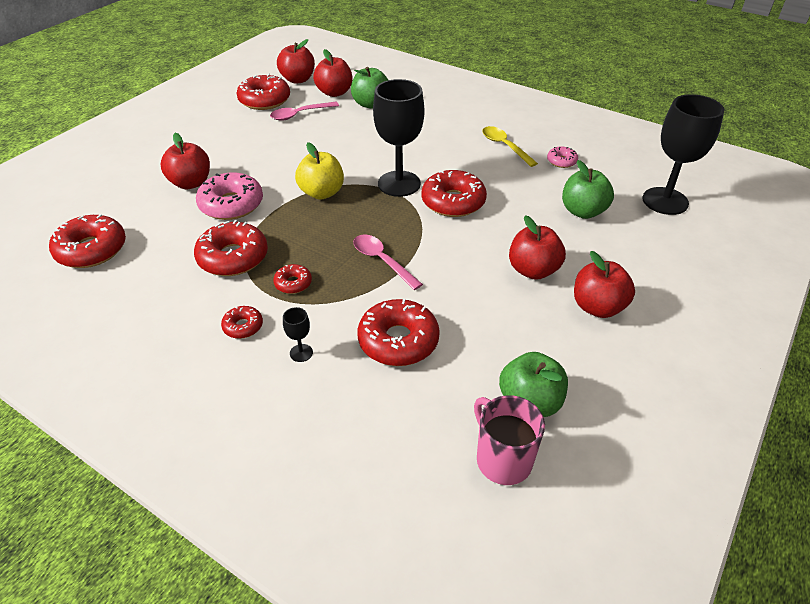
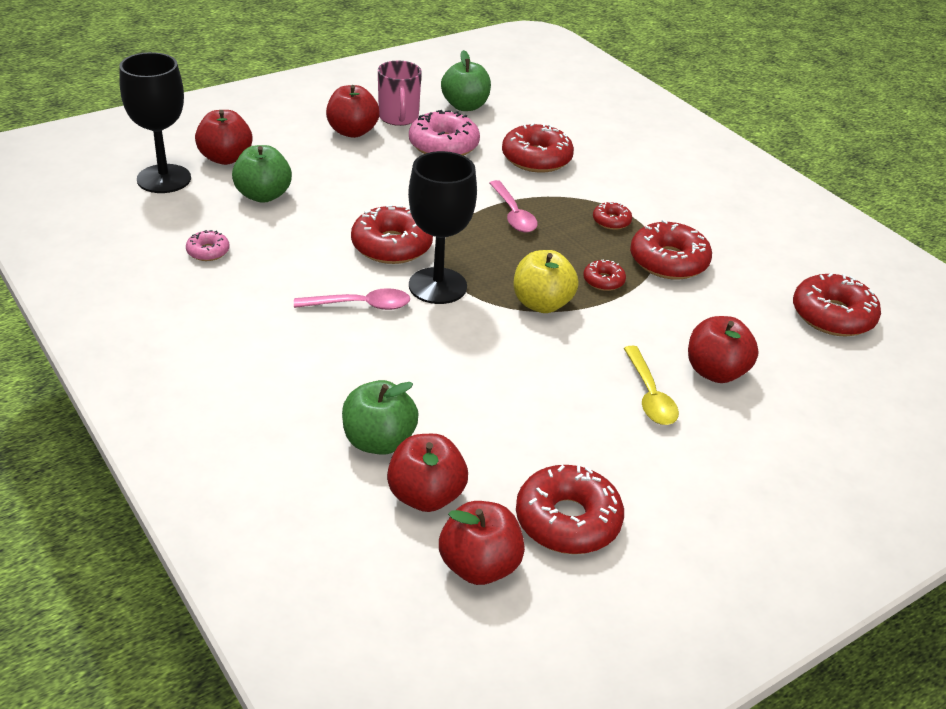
camera: 160 degrees left, 5 degrees down
(231, 204) = (662, 323): pink donut -> pink donut (443, 145)
(243, 326) = (667, 203): red donut -> red donut (603, 281)
(300, 114) = (515, 457): pink spoon -> pink spoon (360, 305)
(301, 353) = (621, 173): black goblet -> none
(502, 459) = (507, 92): pink mug -> pink mug (398, 118)
(505, 146) = (252, 293): yellow spoon -> yellow spoon (649, 395)
(533, 270) = (376, 167): red apple -> red apple (225, 158)

